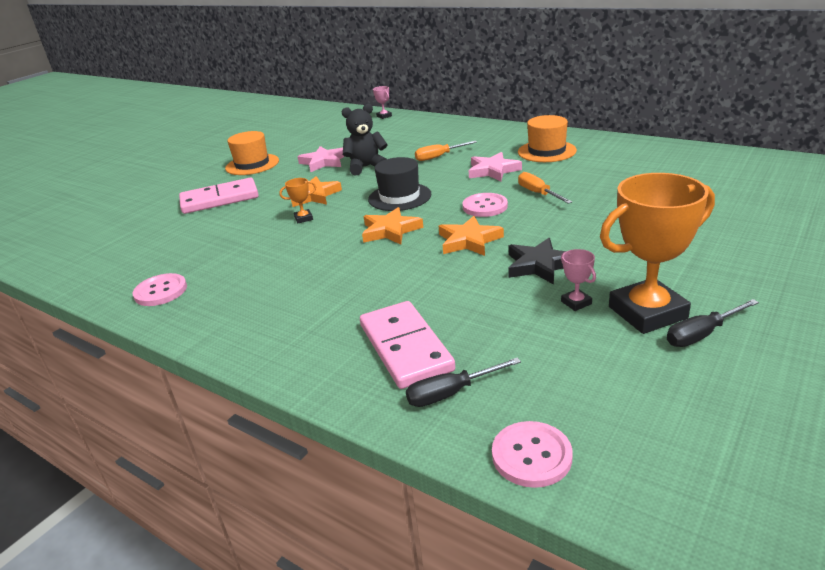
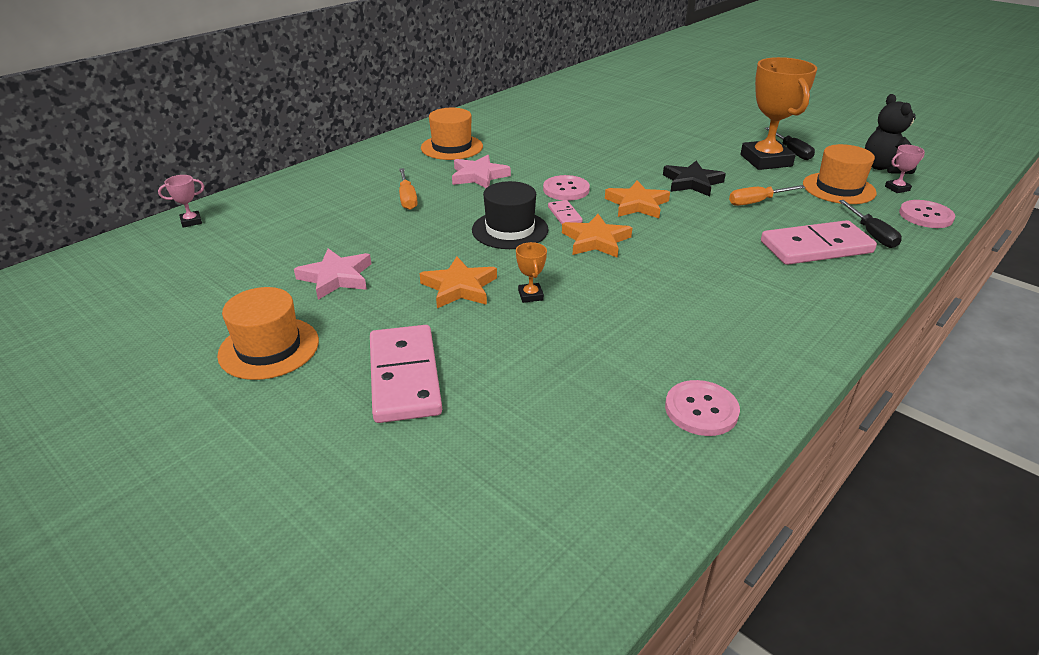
camera: 85 degrees left, 5 degrees up
(366, 167) = (393, 245): black teddy bear -> black teddy bear (883, 168)
(433, 212) = (564, 215): none -> pink domino
(538, 193) = (552, 164): orange screwdriver -> orange screwdriver (757, 202)
(576, 303) = (751, 178): pink trophy -> pink trophy (897, 188)
(587, 373) = (838, 188): none -> orange hat

